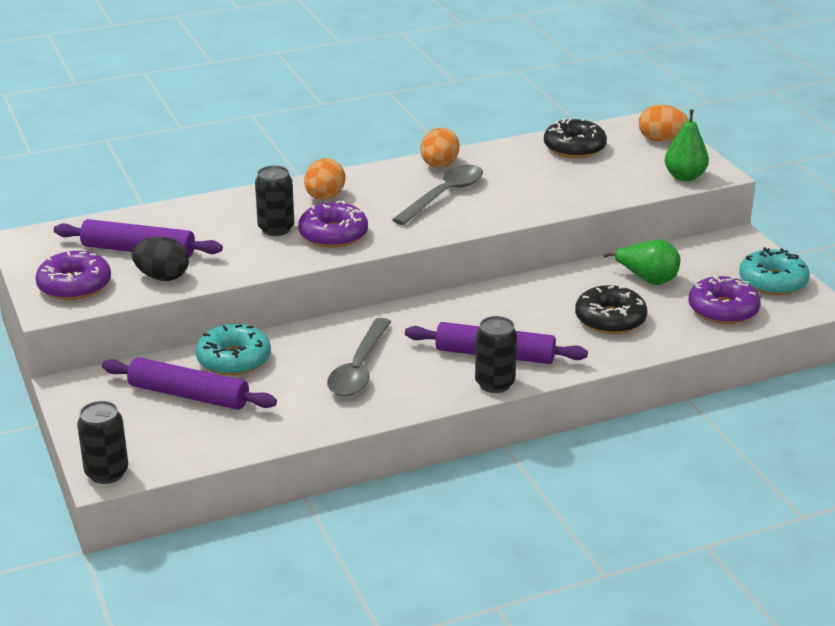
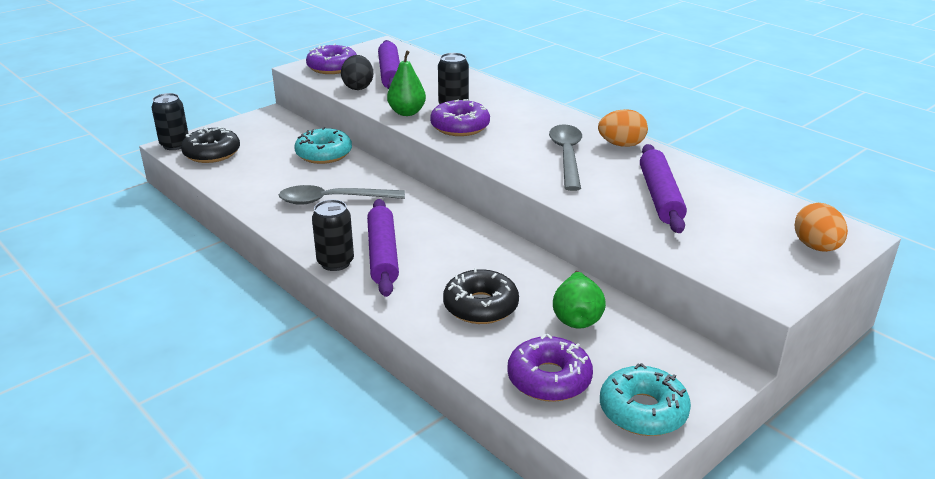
camera: 70 degrees right, 0 degrees up
(189, 395) = (272, 149): purple rolling pin -> purple rolling pin (660, 197)
(324, 197) = (518, 113): orange egg -> none
(444, 195) = (567, 156): grey spoon -> grey spoon turned 105 degrees counterclockwise
(574, 148) = (733, 200): black donut -> black donut (212, 153)
(684, 177) = (740, 274): green pear -> green pear (407, 112)

